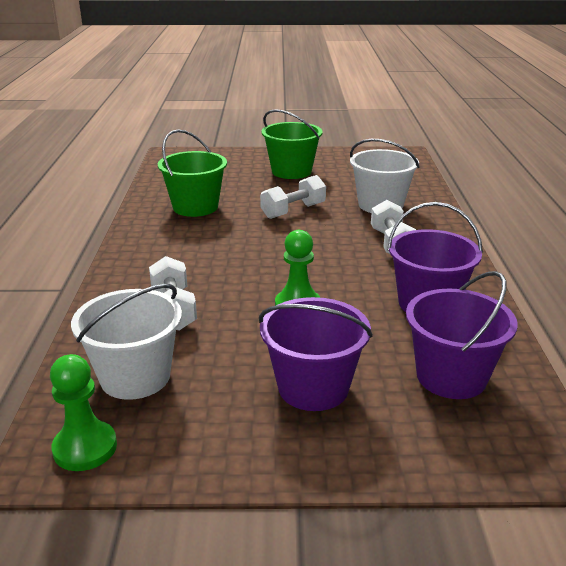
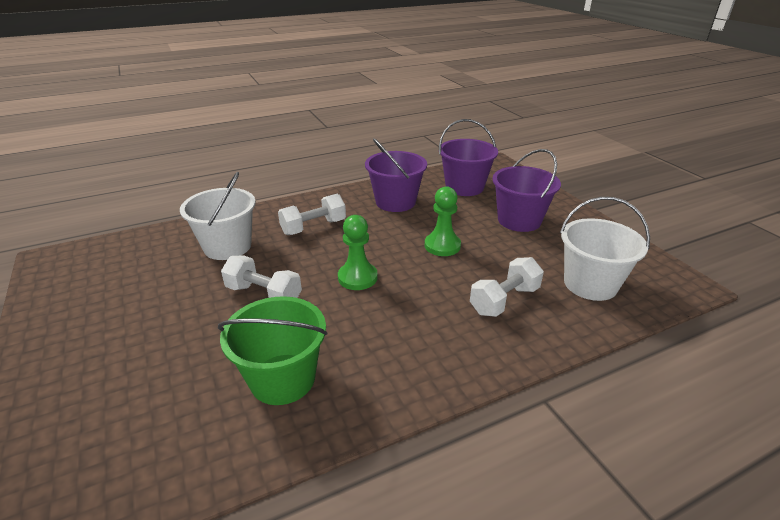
camera: 115 degrees left, 5 degrees up
(85, 448) = (658, 275): green pawn -> green pawn (357, 277)
(291, 171) = (124, 332): green bucket -> none

